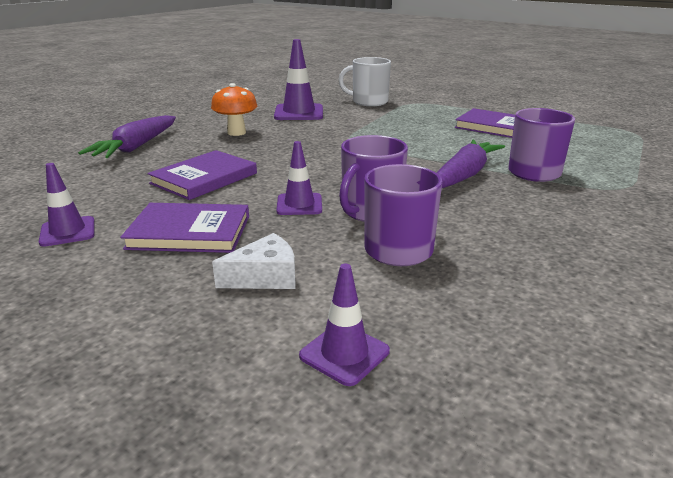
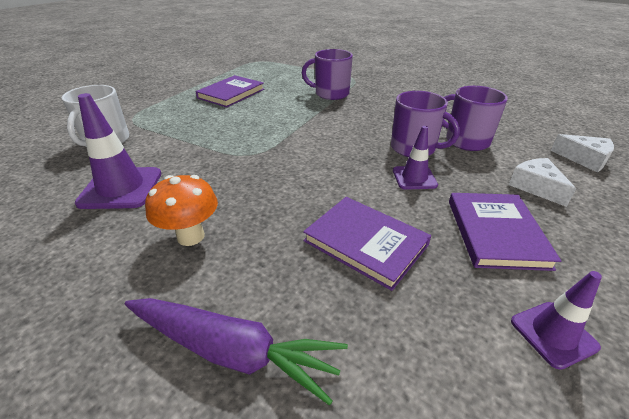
camera: 90 degrees left, 10 degrees up
(344, 353) = (584, 159): purple traffic cone -> white cheese
(464, 175) = (339, 113): purple carrot -> none

